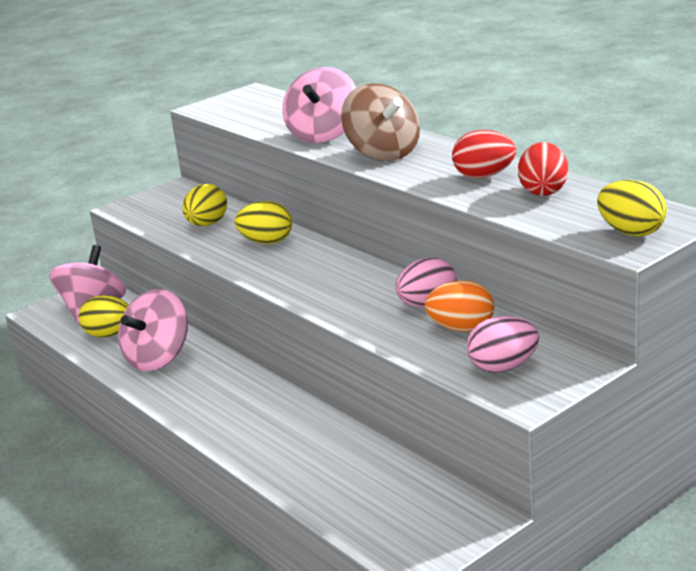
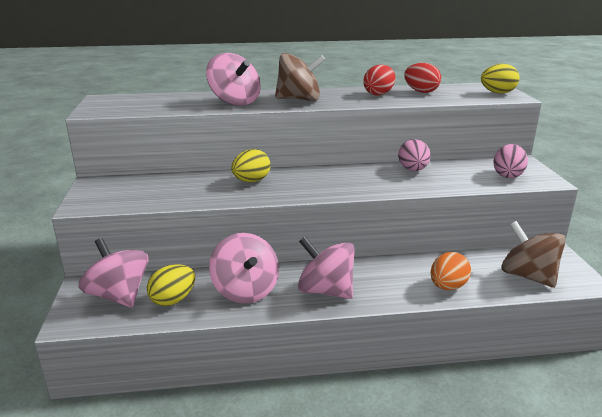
camera: 60 degrees left, 0 degrees up
(200, 396) = (325, 291): none -> pink spinning top
(207, 224) = (183, 188): yellow egg -> none
(378, 511) = (528, 276): none -> brown spinning top
(461, 329) = (452, 171): orange egg -> orange egg (447, 287)

